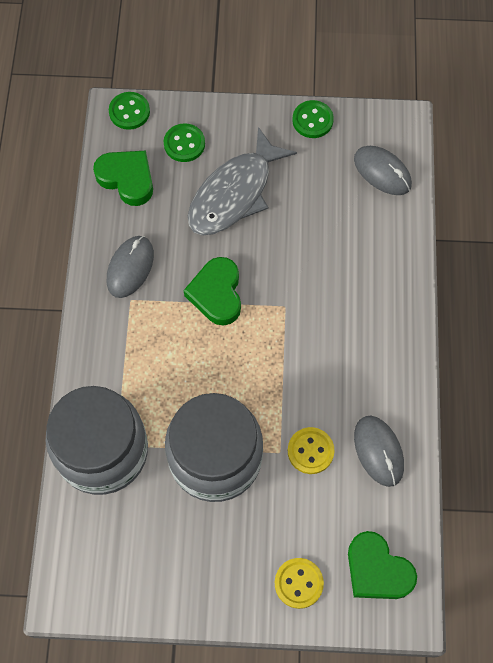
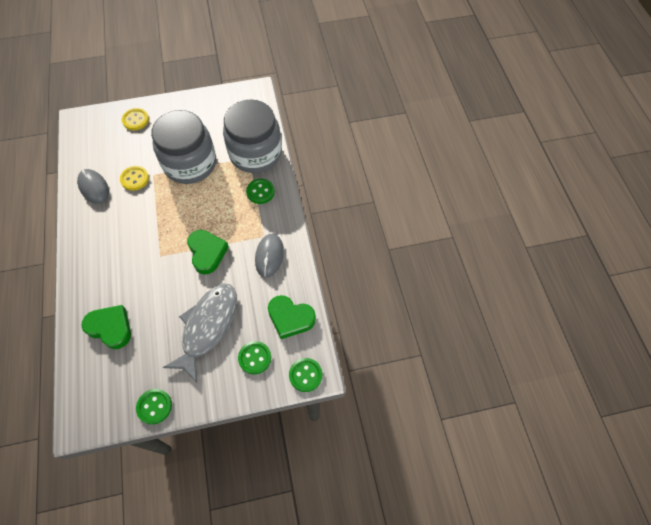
camera: 165 degrees right, 5 degrees down
(114, 374) = (260, 192): none -> green button
(377, 570) = (93, 134): green heart -> green heart (110, 328)
(382, 172) = (94, 373): grey mouse -> none

